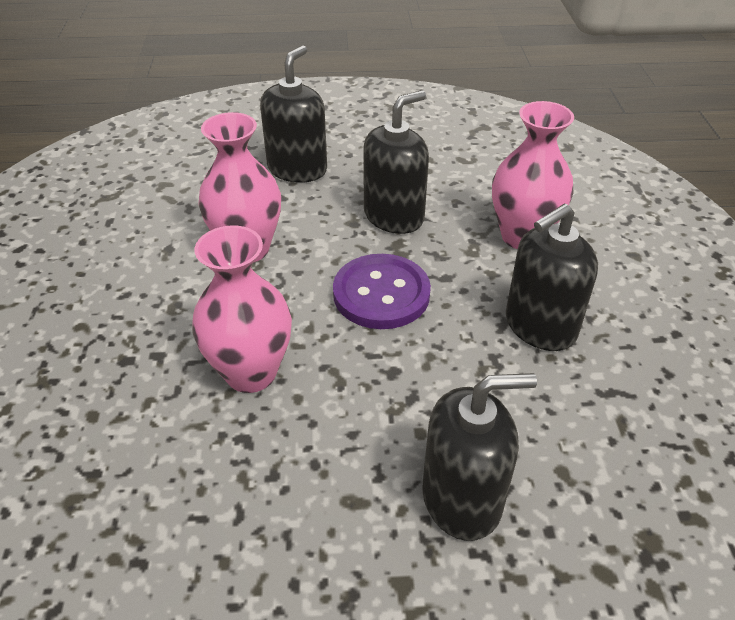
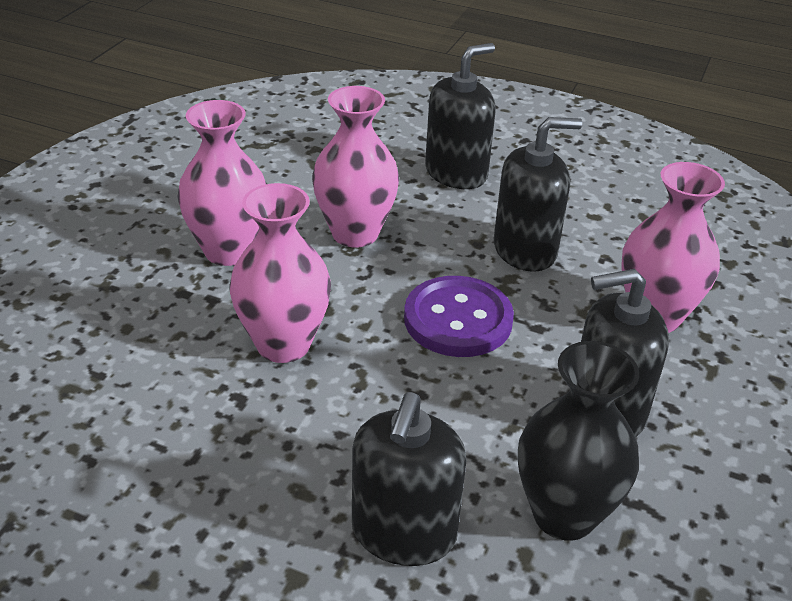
camera: 25 degrees right, 5 degrees down
(144, 304) = (228, 251): none -> pink vase
(462, 499) = (403, 533): black soap dispenser -> black soap dispenser turned 90 degrees clockwise
(568, 425) = (564, 514): none -> black vase

